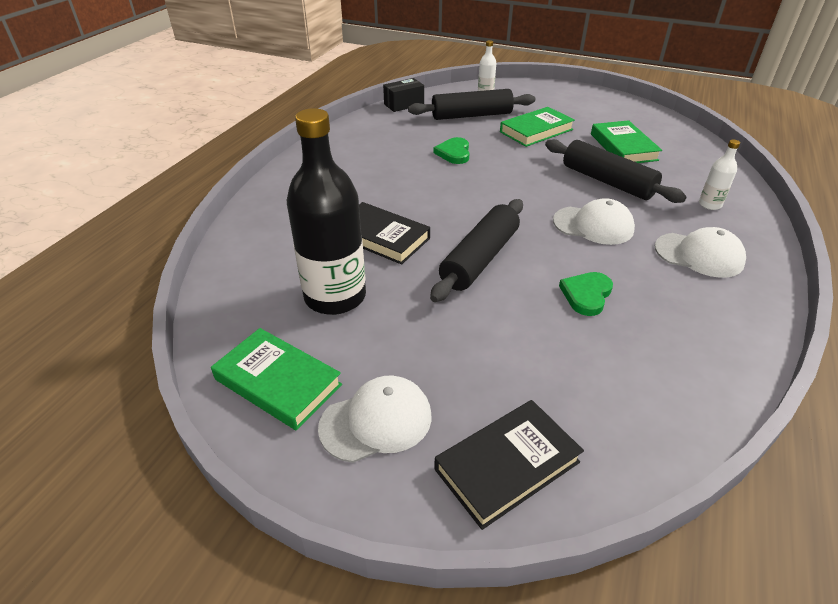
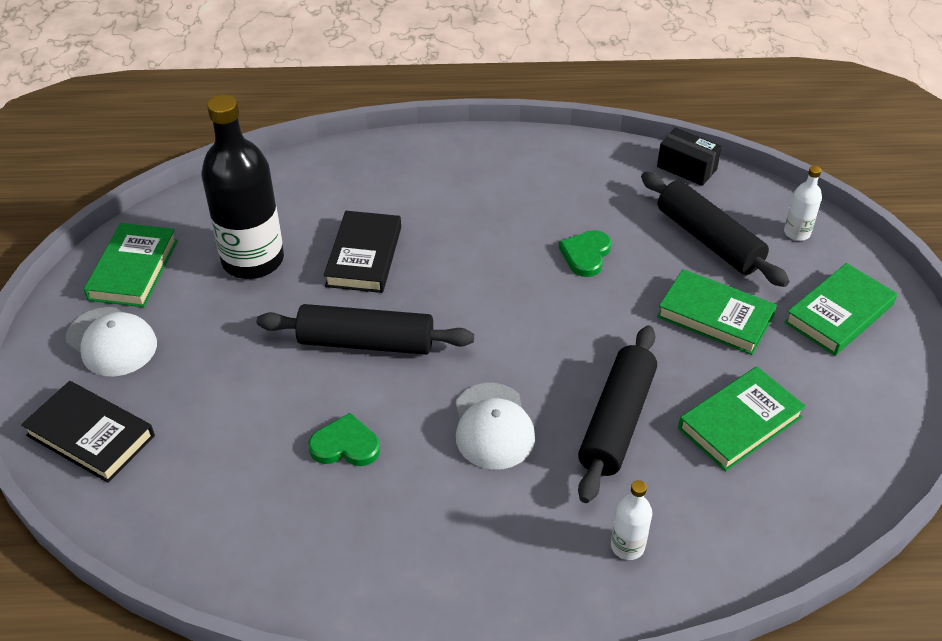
camera: 65 degrees right, 5 degrees up
(454, 153) = (586, 255): green heart -> green heart turned 45 degrees counterclockwise
(554, 101) = (838, 314): none -> green book
(699, 255) = (484, 543): white cap -> none

